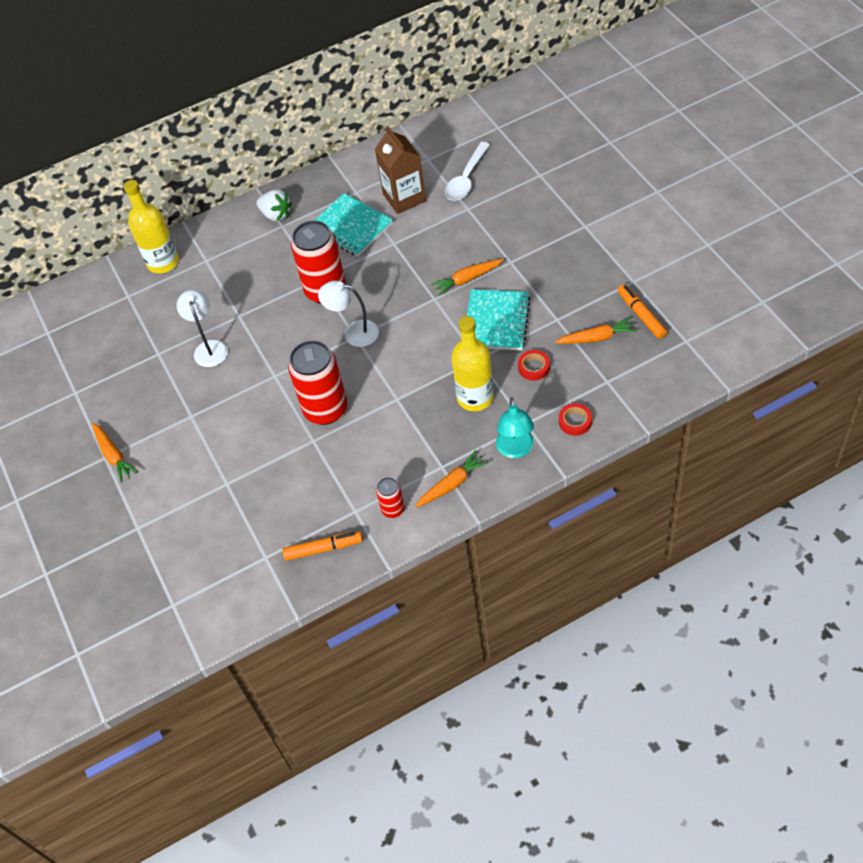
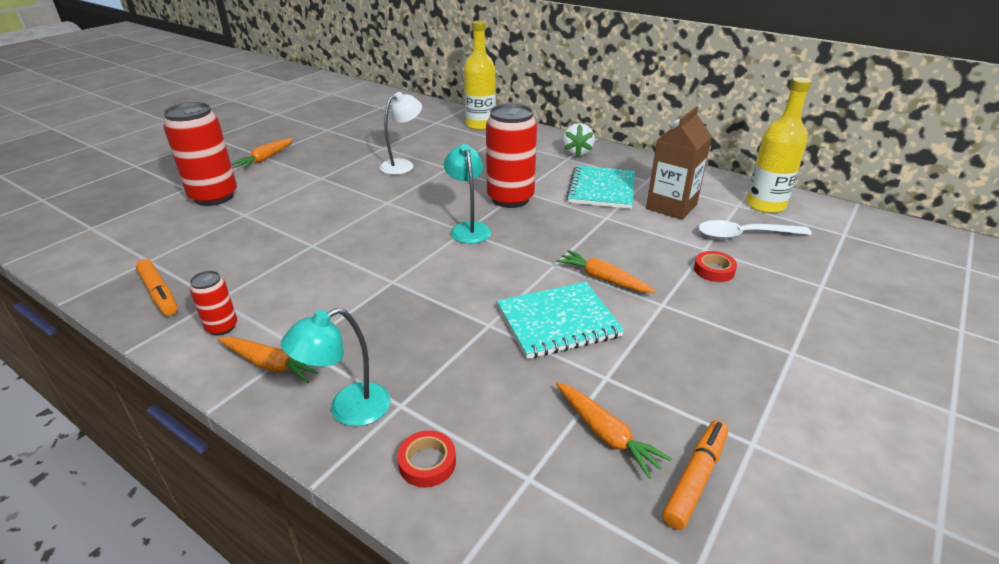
camera: 55 degrees right, 20 degrees down
(325, 409) = (356, 241): red can -> red can (214, 197)
(354, 333) = (468, 228): white lamp -> turquoise lamp
(475, 397) = (423, 341): yellow bottle -> yellow bottle (765, 205)
(534, 367) = (505, 381): red tape -> red tape (714, 270)

